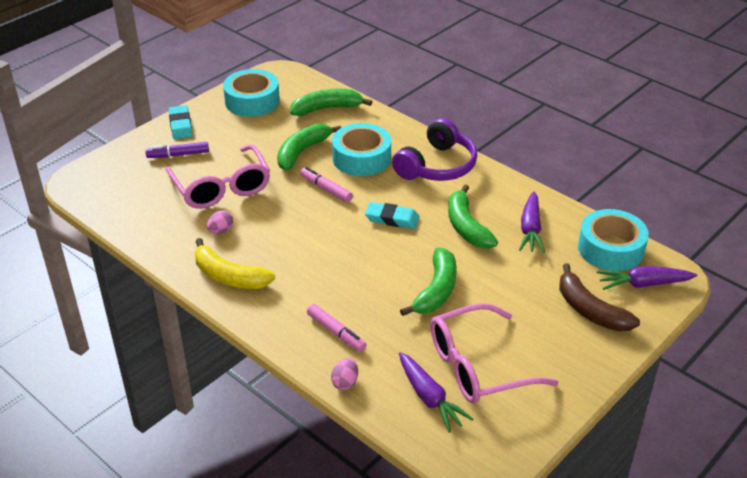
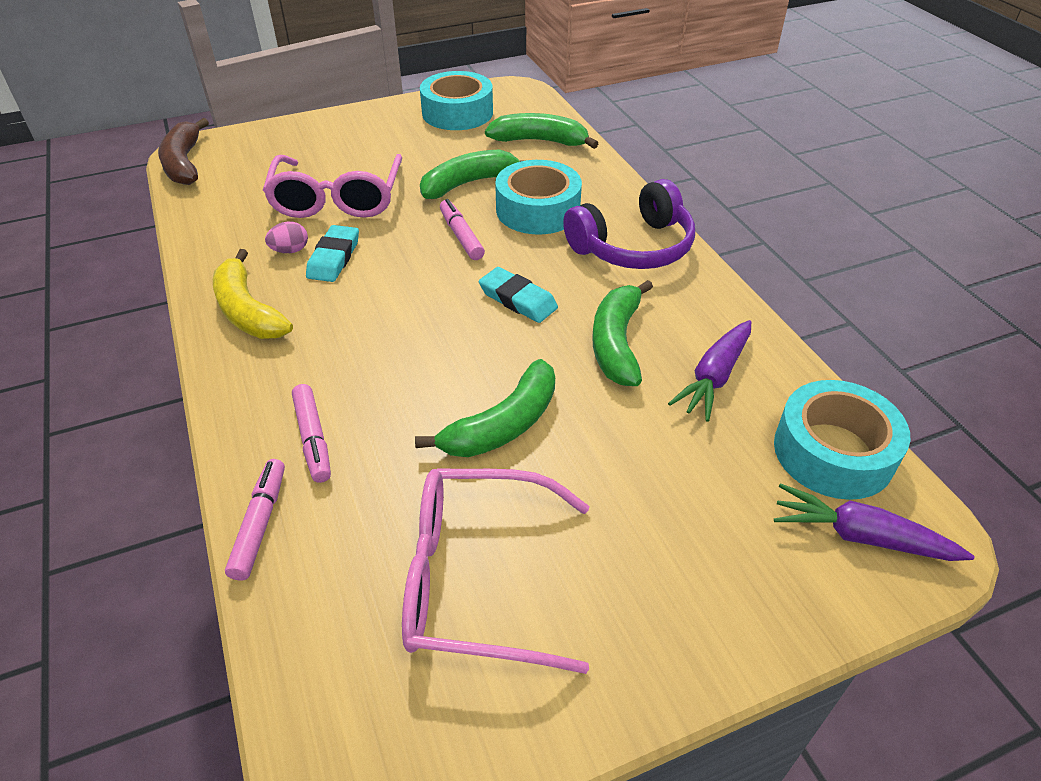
camera: 25 degrees right, 5 degrees up
(178, 155) = (323, 150): purple marker -> none
(180, 125) = (355, 119): turquoise eraser -> turquoise eraser (334, 258)
(345, 382) = (260, 524): pink egg -> pink marker
(429, 398) = (360, 604): purple carrot -> none
(590, 310) = (733, 550): brown banana -> brown banana (184, 163)

